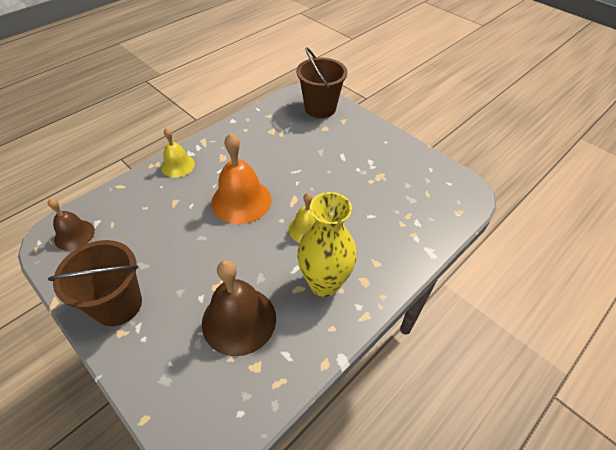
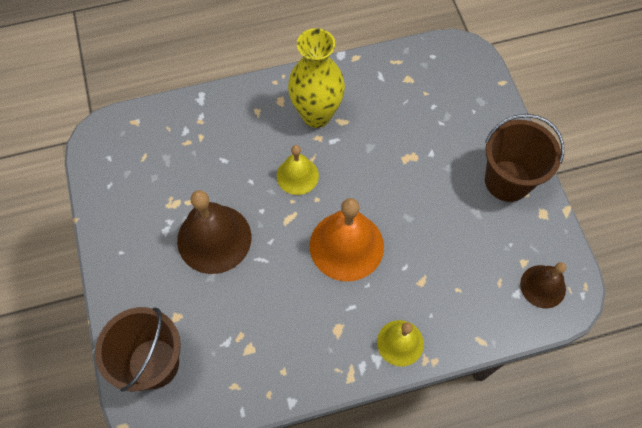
camera: 150 degrees left, 15 degrees up
(239, 320) = (406, 118): brown bell -> brown bell (214, 238)

